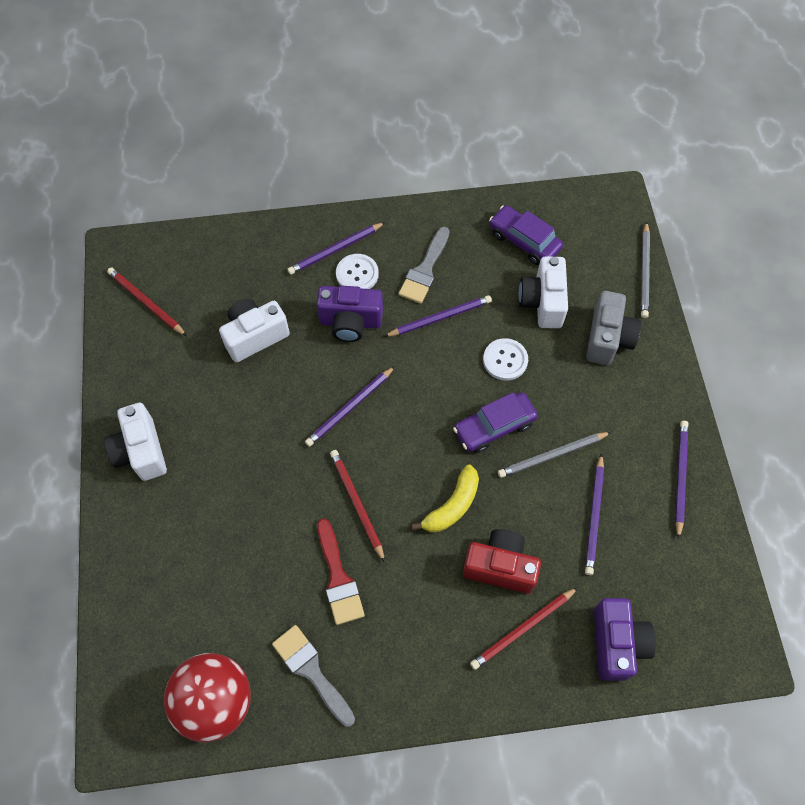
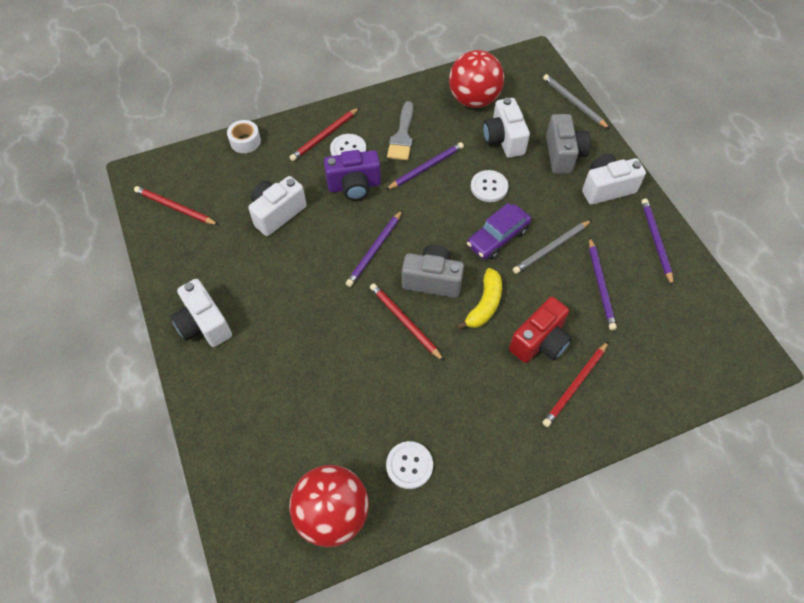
camera: 15 degrees left, 5 degrees down
(244, 237) = (245, 141): none -> white tape
(311, 671) = (409, 465): grey brush -> white button
(335, 250) = (324, 136): purple pencil -> red pencil
(338, 578) = (408, 384): red brush -> none
(403, 461) = (432, 280): none -> grey camera
(500, 567) = (540, 342): red camera -> red camera turned 135 degrees clockwise
(524, 241) = (473, 100): purple car -> red ball
(616, 643) = (654, 377): purple camera -> none
(644, 272) = (574, 103): grey pencil -> grey pencil turned 150 degrees clockwise
(644, 395) = (606, 188): none -> white camera

